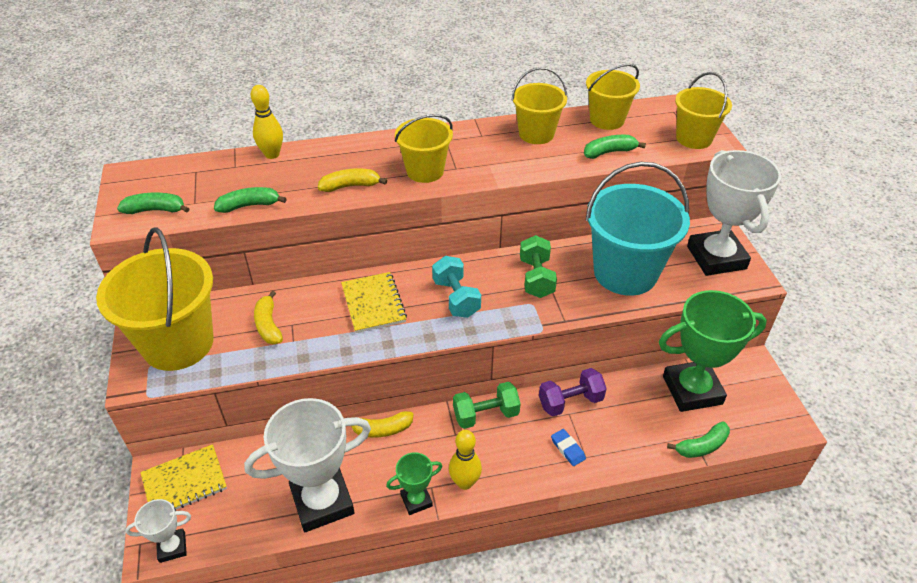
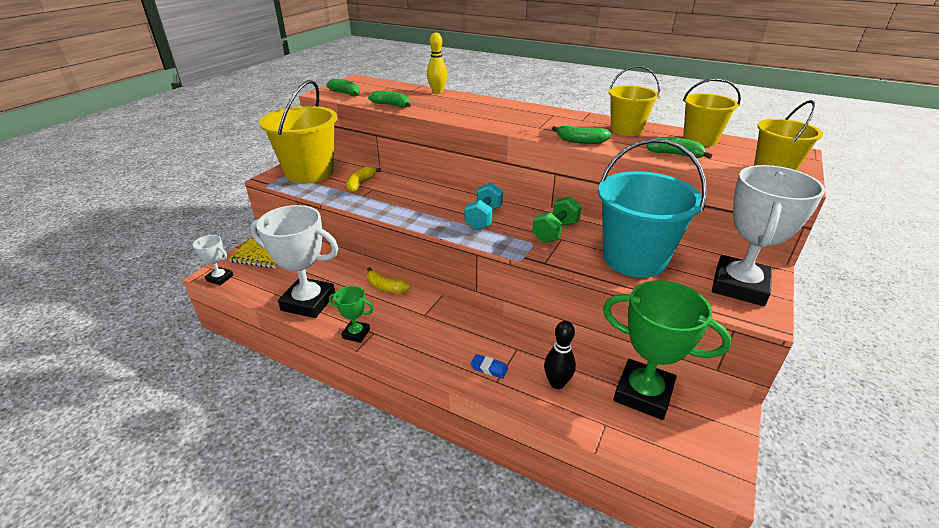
camera: 40 degrees right, 10 degrees down
(350, 186) = (459, 115): yellow banana -> none
(373, 304) = (429, 199): yellow notebook -> none
(425, 171) = (515, 122): yellow bucket -> none
(465, 482) = (396, 343): yellow bowling pin -> none
(486, 415) = (457, 315): green dumbbell -> none
(568, 449) = (489, 368): blue eraser -> blue eraser turned 75 degrees counterclockwise
(570, 402) = (527, 342): purple dumbbell -> none
(629, 425) = (557, 383): none -> black bowling pin
(701, 446) = (605, 436): green banana -> green banana (581, 141)

